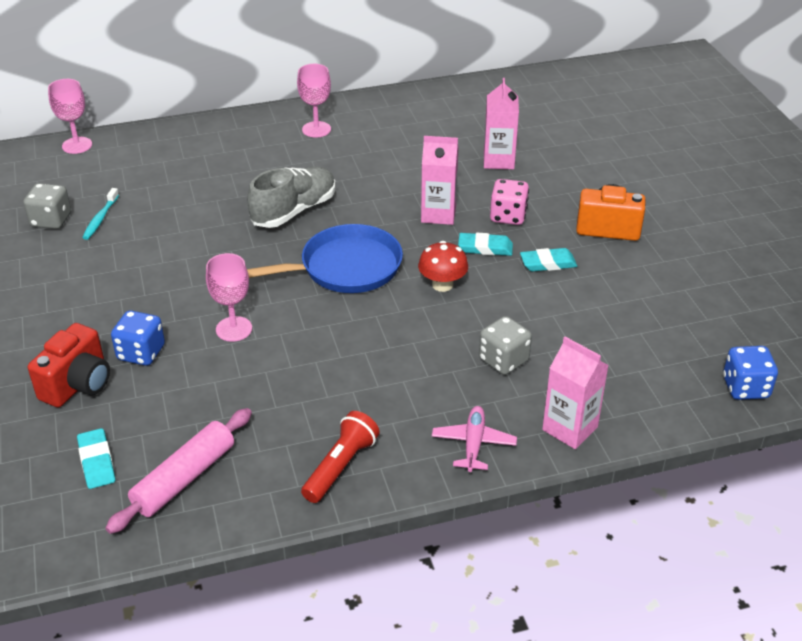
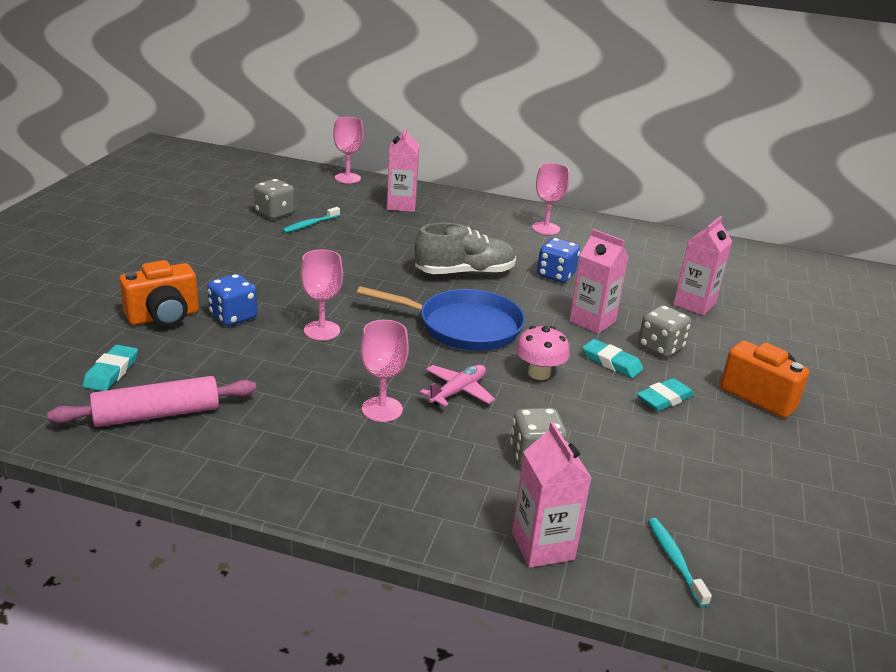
camera: 30 degrees right, 10 degrees down
(78, 385) = (164, 317): red camera -> orange camera
(163, 157) = (401, 205): none -> pink carton
(341, 466) = (289, 468): red flashlight -> none
(358, 378) = (382, 409): none -> pink goblet
(442, 285) = (539, 373): red mushroom -> pink mushroom
(473, 444) = (429, 511): pink plane -> pink plane (458, 391)
(508, 216) = (660, 348): pink dice -> grey dice
(548, 263) = (664, 399): turquoise eraser -> turquoise eraser turned 60 degrees counterclockwise
(656, 392) = (675, 560): none -> turquoise toothbrush
(745, 388) = (793, 608): blue dice -> blue dice (556, 275)

